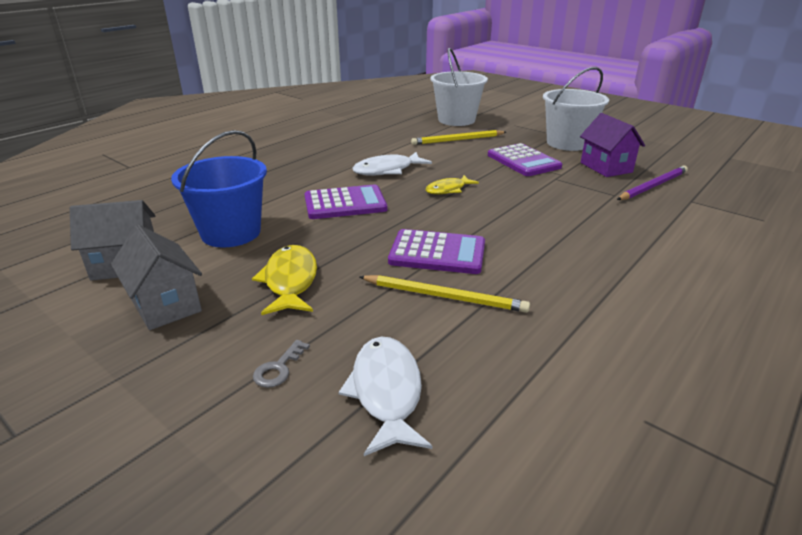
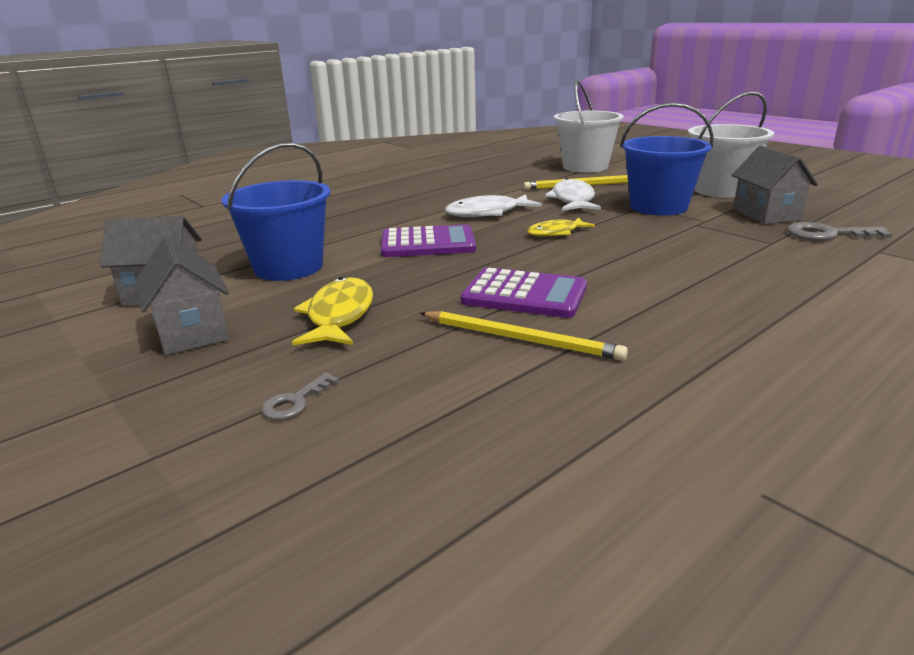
camera: 10 degrees right, 5 degrees down
(386, 392) = (417, 435): white fish -> white fish (572, 200)
(523, 161) = (658, 207): purple calculator -> blue bucket
(606, 167) = (766, 214): purple house -> grey house
(653, 186) = (827, 234): purple pencil -> grey key

